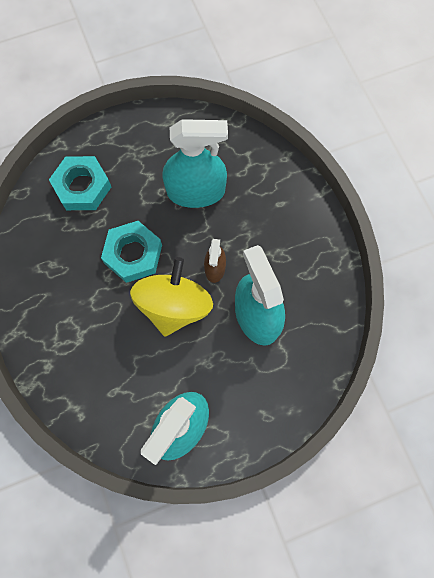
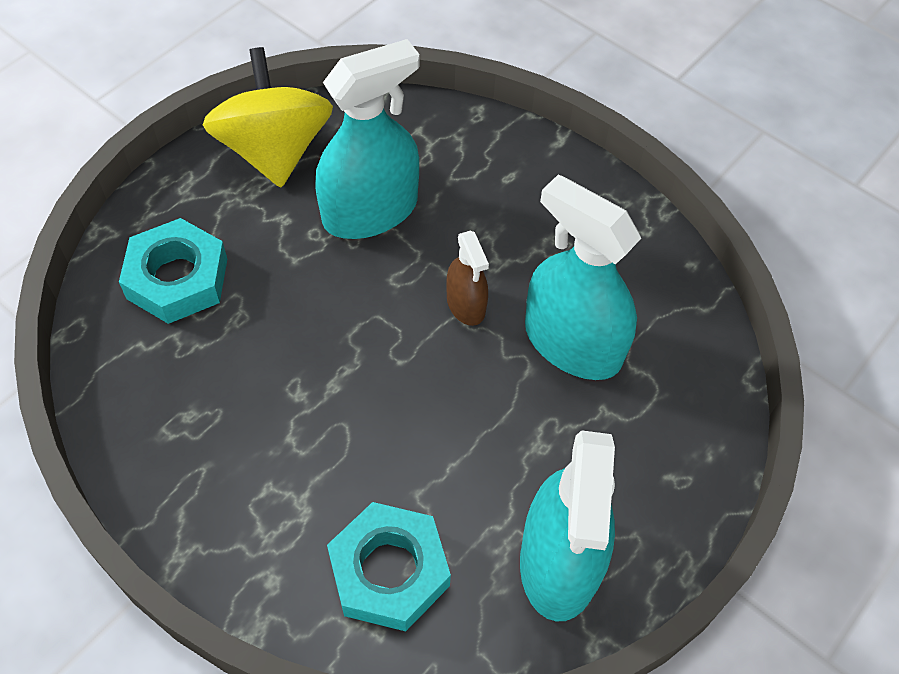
camera: 30 degrees left, 15 degrees down
(133, 254) = (322, 341): turquoise nut -> turquoise nut (389, 571)
(174, 306) = (435, 386): yellow spinning top -> yellow spinning top (274, 151)

